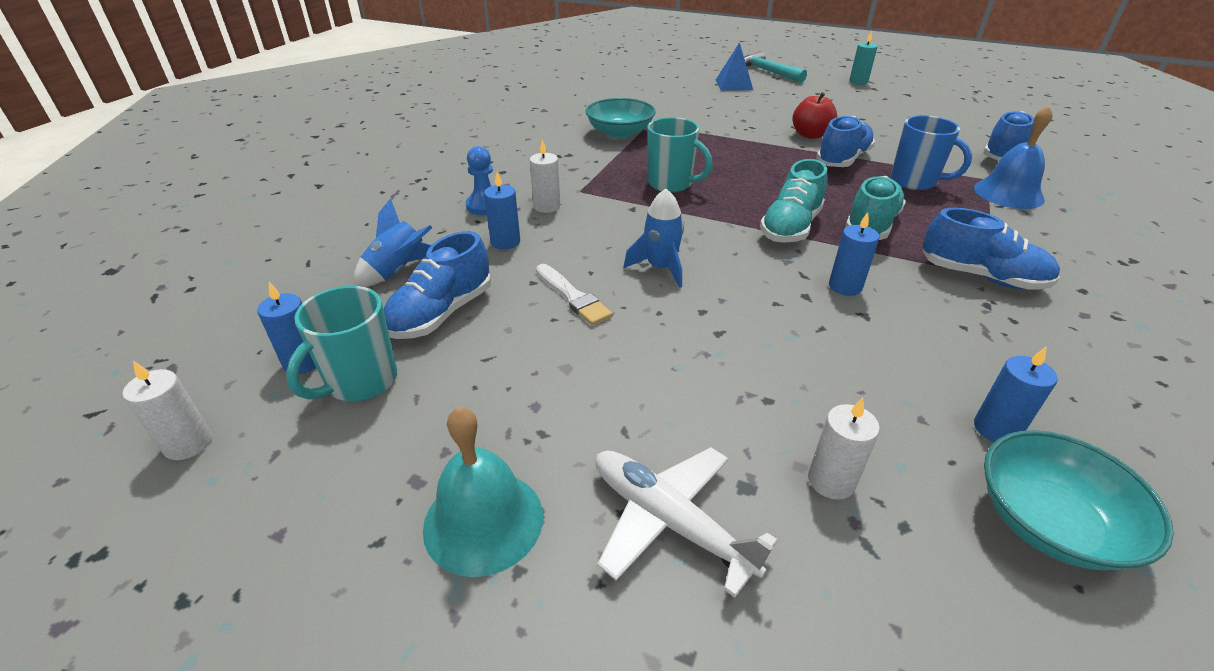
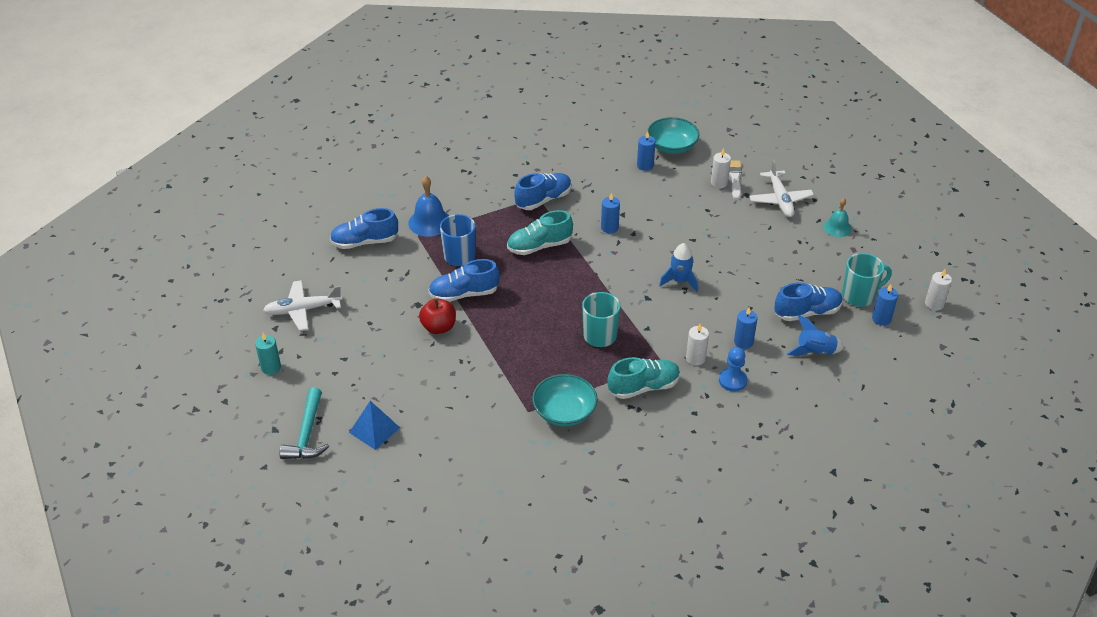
camera: 140 degrees left, 5 degrees up
(483, 521) = (837, 227): turquoise bell -> turquoise bell, size x0.65
(573, 297) = (738, 288): white brush -> white brush (735, 178)
(790, 227) = (581, 267): turquoise shoe -> turquoise shoe (643, 387)
(919, 106) = (303, 310): none -> white plane
(981, 277) = (543, 200): blue shoe -> blue shoe turned 75 degrees clockwise

